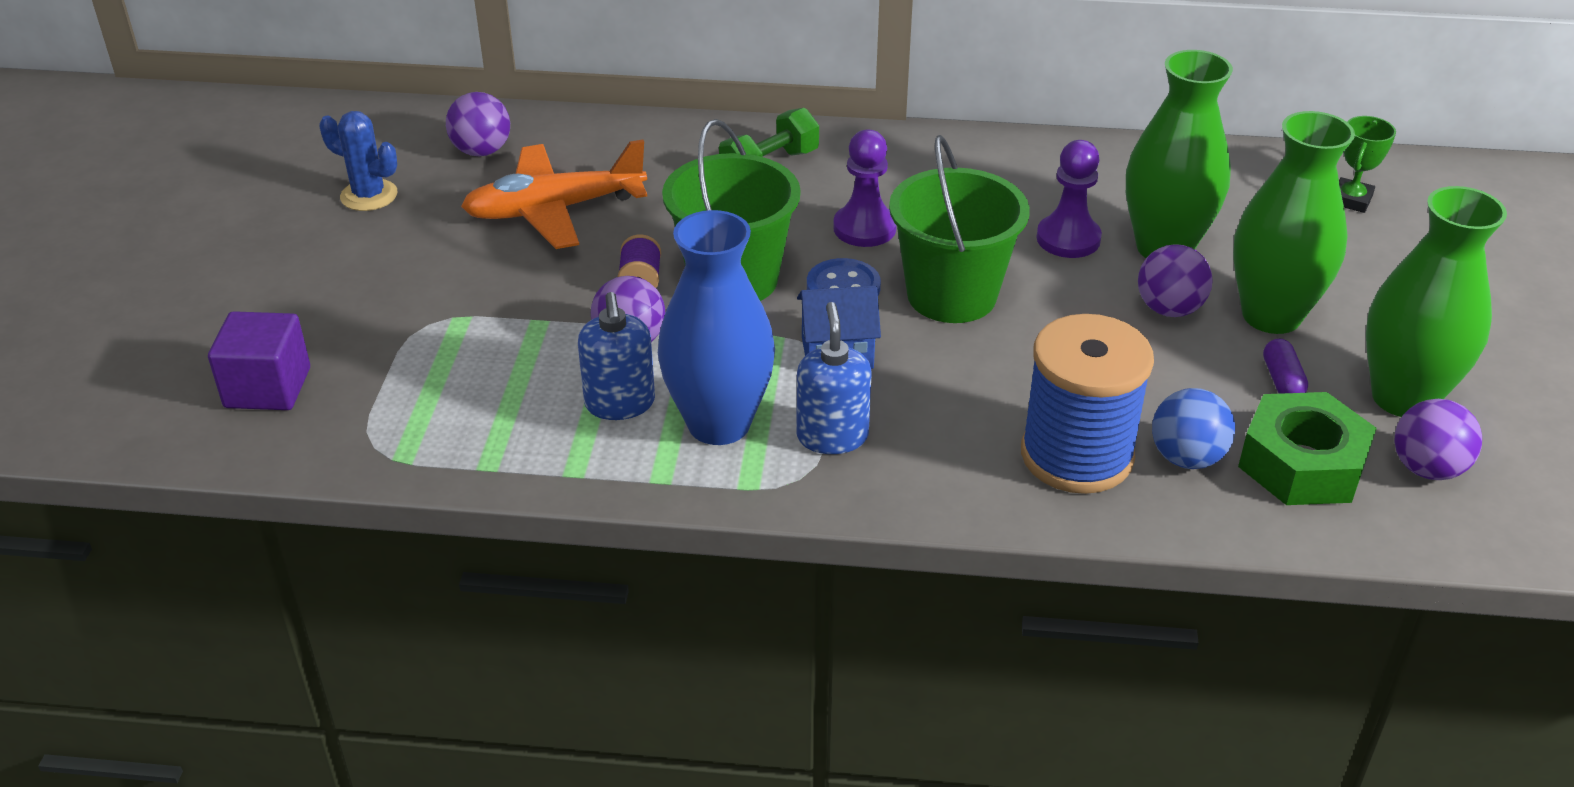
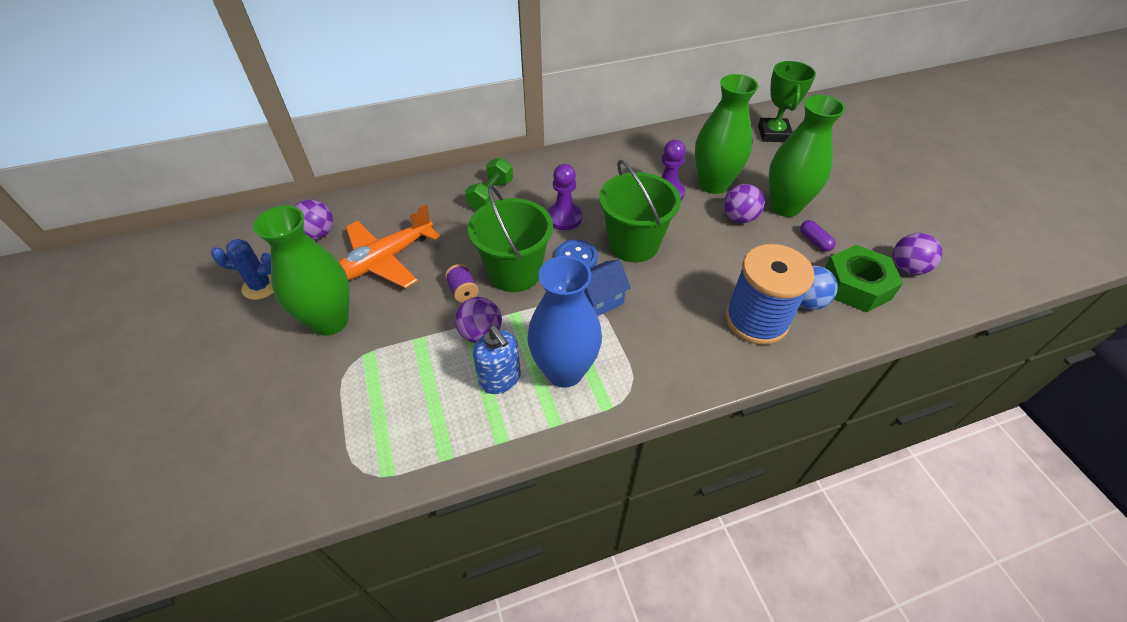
camera: 25 degrees left, 10 degrees up
(268, 388) = (264, 454): purple cube -> none
(832, 436) = (630, 355): blue soap dispenser -> none
(1351, 200) = (773, 134): green trophy -> green trophy, size x1.60
(1403, 397) = (869, 232): green vase -> green vase (330, 321)

